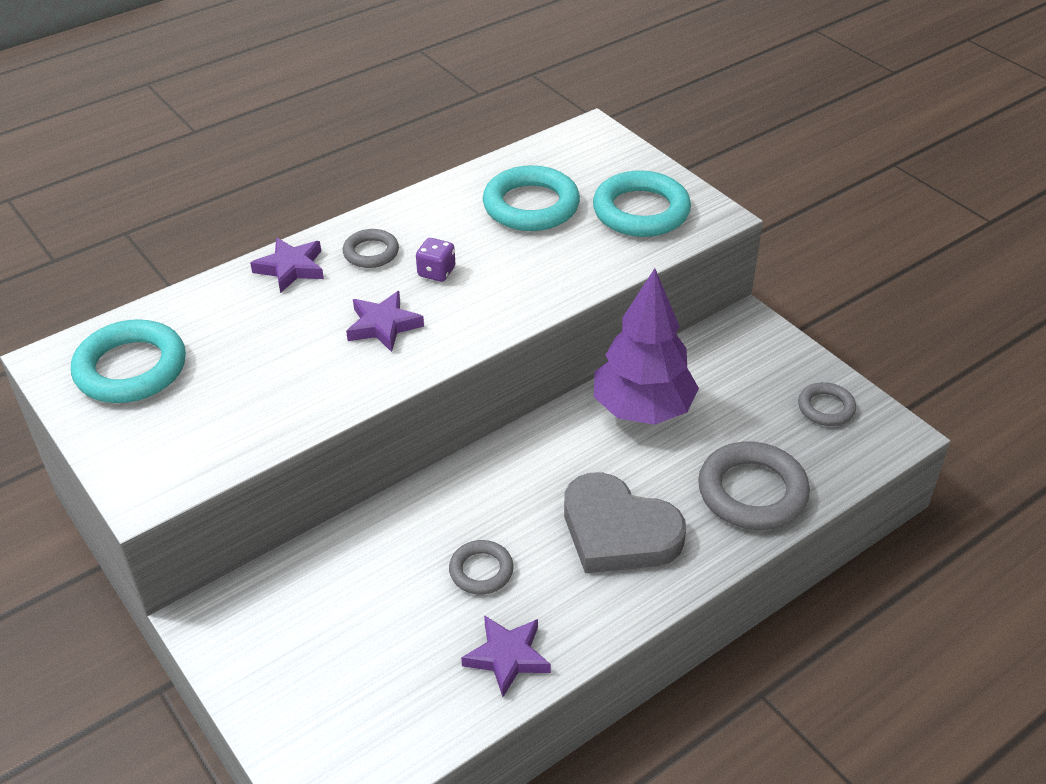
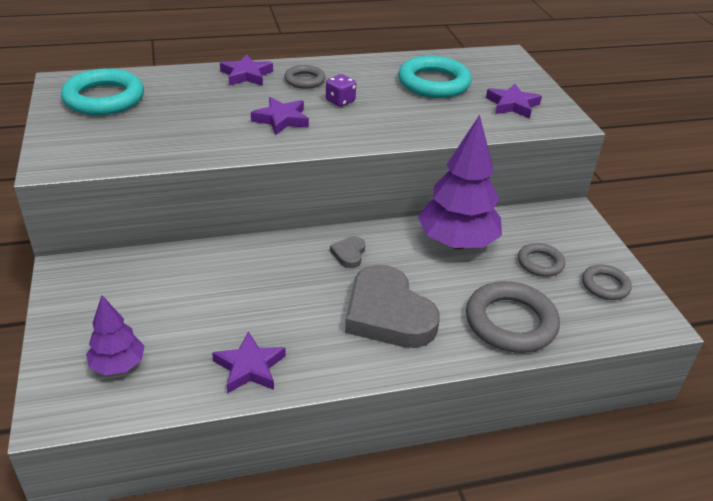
camera: 20 degrees right, 5 degrees down
(357, 715) = (118, 365): none -> purple tree
(481, 571) = (270, 305): grey ring -> grey ring (540, 263)
(530, 469) = (349, 254): none -> grey heart
(641, 211) = (512, 105): turquoise ring -> purple star

